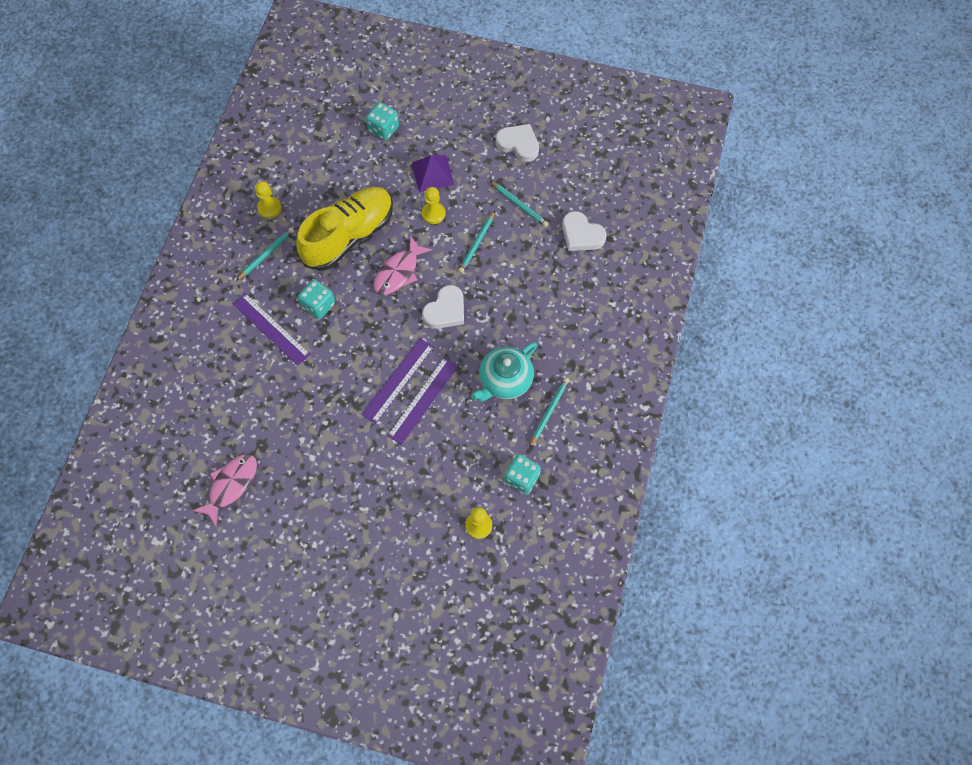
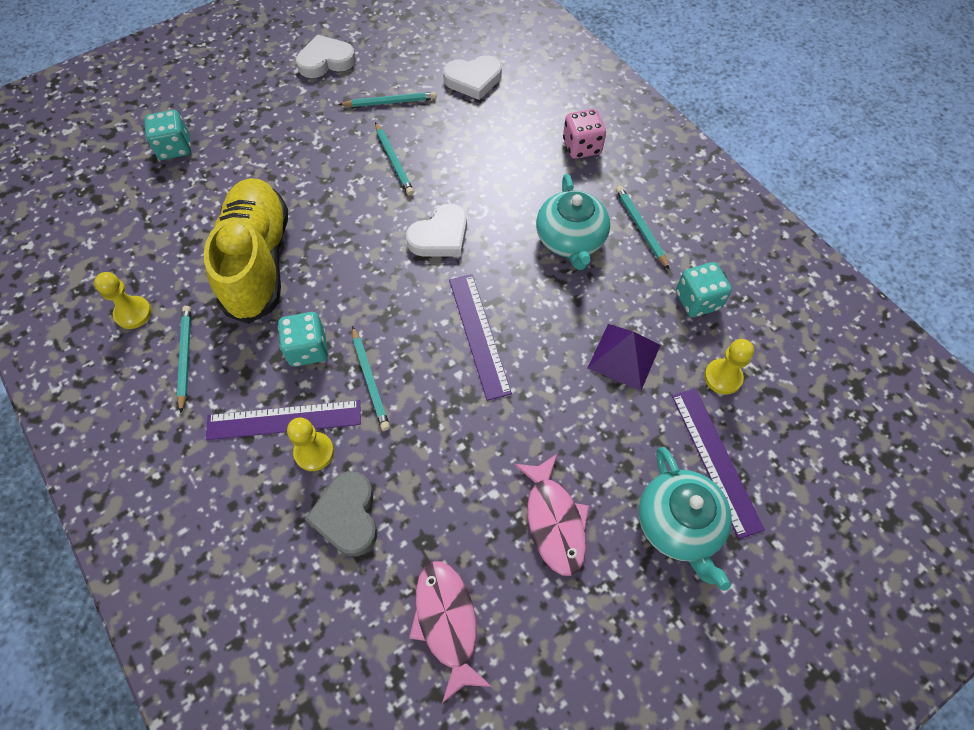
camera: 50 degrees left, 5 degrees down
(246, 399) = (347, 516): none -> grey heart
(326, 349) = (370, 380): none -> turquoise pencil
(367, 559) = (678, 524): none -> turquoise teapot
(399, 272) = (352, 246): pink fish -> pink fish (554, 521)
(423, 400) = (525, 327): purple ruler -> purple ruler (715, 460)
(432, 173) = (275, 143): purple pyramid -> purple pyramid (624, 356)
(433, 213) = (320, 172): yellow pawn -> yellow pawn (314, 452)
(445, 310) = (440, 236): white heart -> white heart turned 60 degrees clockwise
(583, 335) = (582, 147): none -> pink dice

